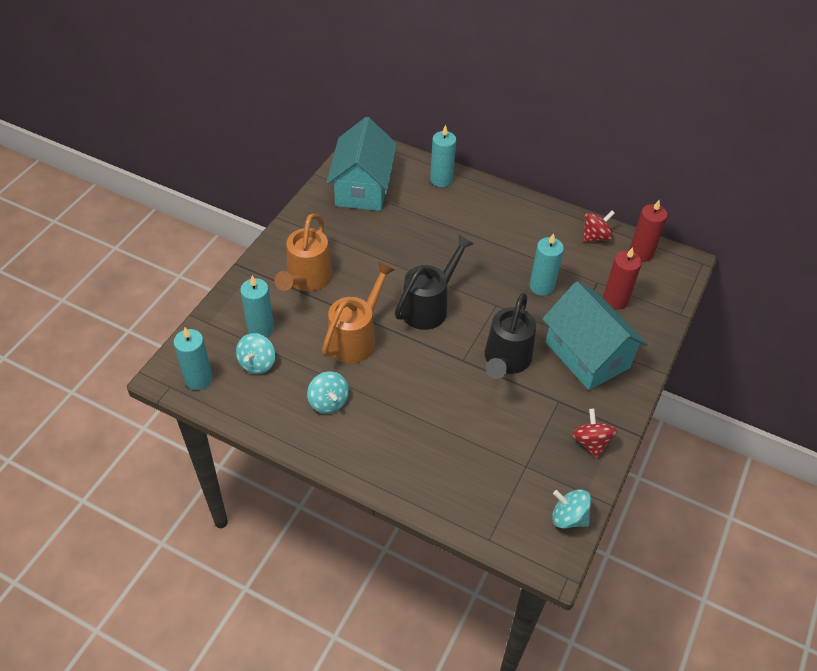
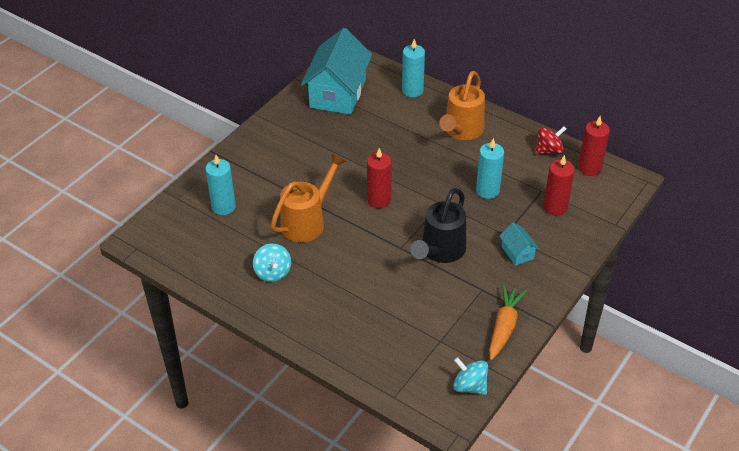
camera: 10 degrees right, 5 degrees down
(198, 379) = (162, 244): turquoise candle -> none
(257, 363) = (215, 235): turquoise spinning top -> none
(307, 280) = (272, 169): orange watering can -> orange watering can (461, 131)
(429, 306) = (379, 200): black watering can -> red candle
(587, 355) = (517, 252): turquoise house -> turquoise house, size x0.43
(591, 442) = (504, 326): red spinning top -> orange carrot

